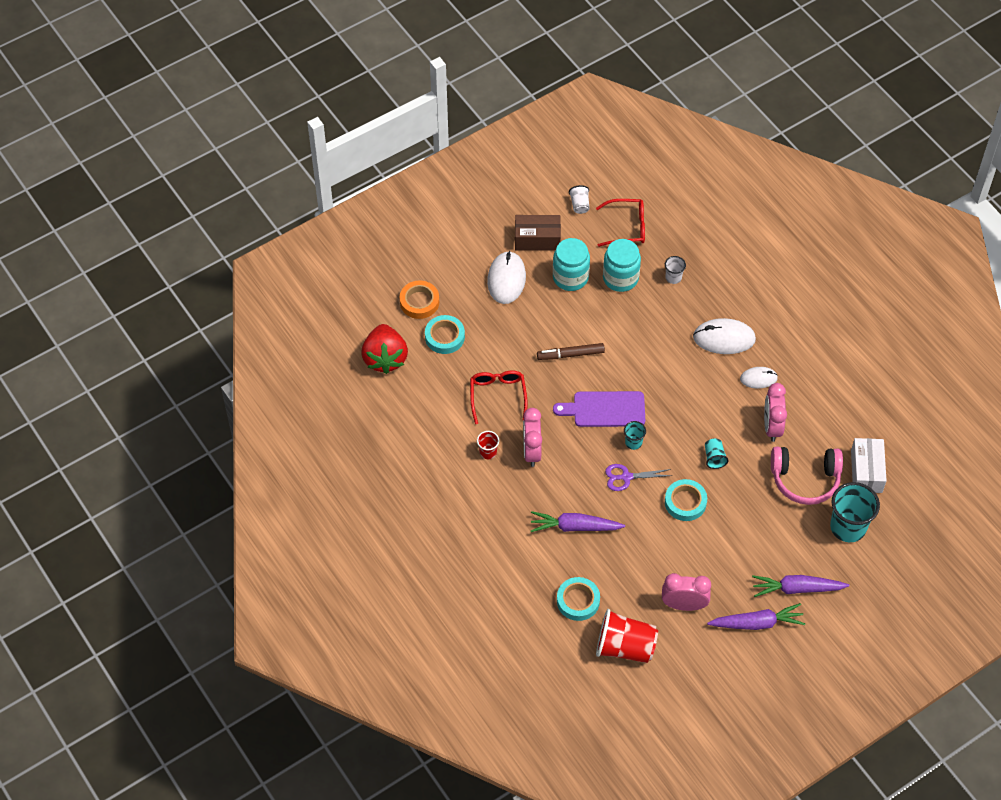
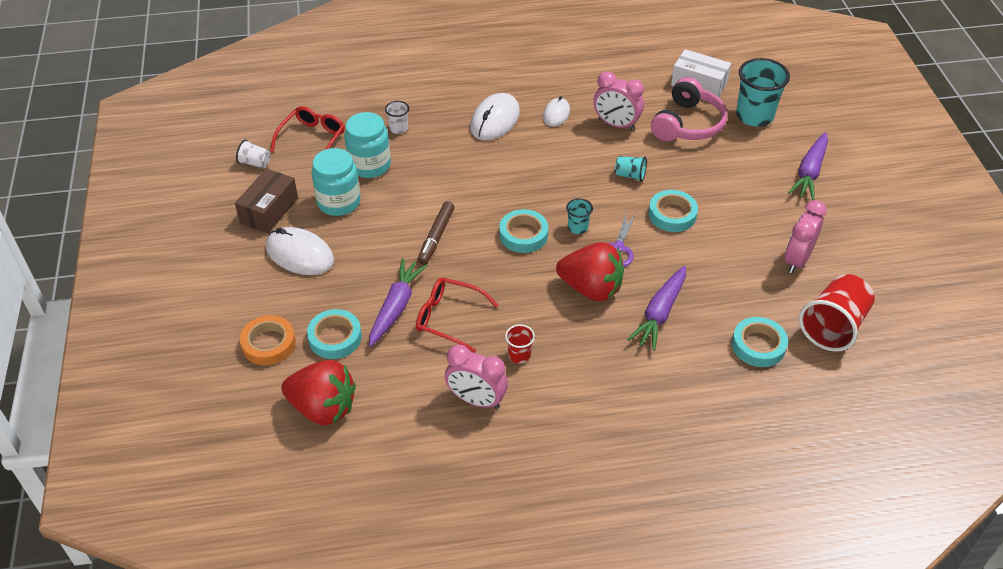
camera: 65 degrees left, 10 degrees down
(532, 451) = (541, 315): pink clock -> pink clock (476, 400)
(575, 474) = (591, 288): none -> red strawberry
(605, 409) = (523, 235): purple cutting board -> turquoise tape
(757, 623) = (839, 213): purple carrot -> purple carrot (396, 307)

